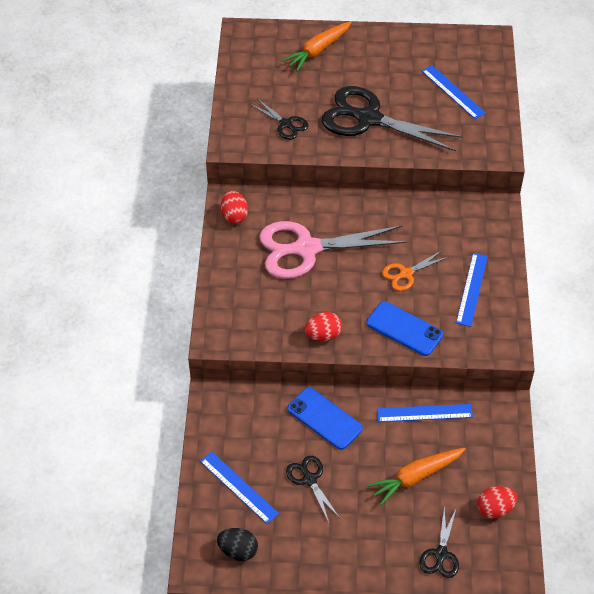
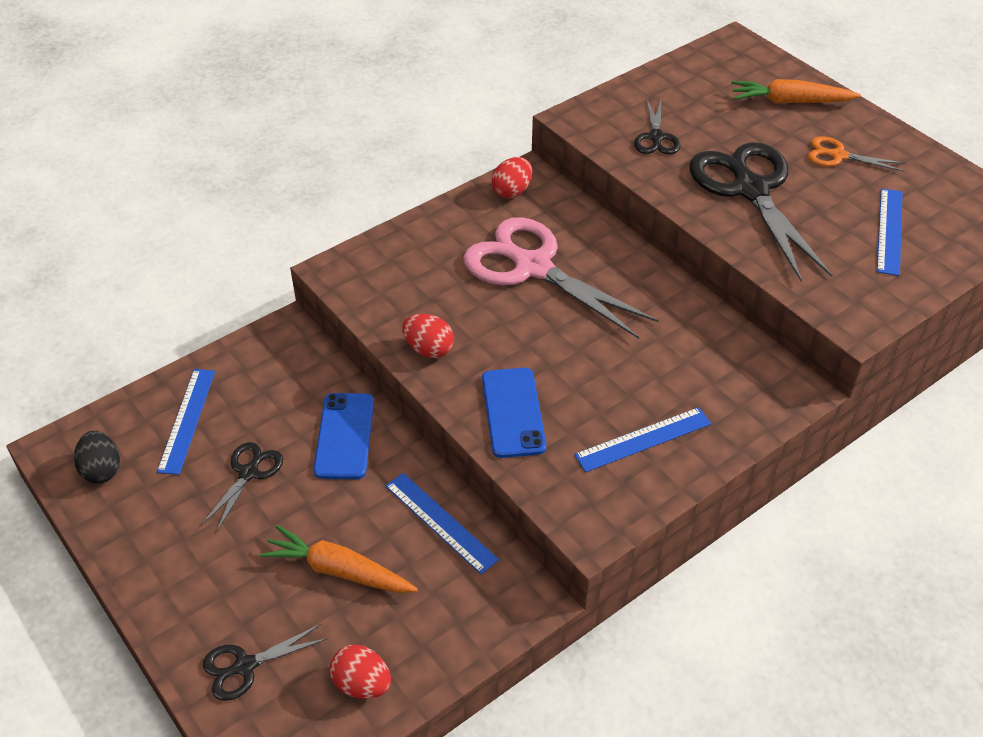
camera: 50 degrees right, 5 degrees down
(406, 274) = (595, 366): orange scissors -> orange scissors (838, 156)

